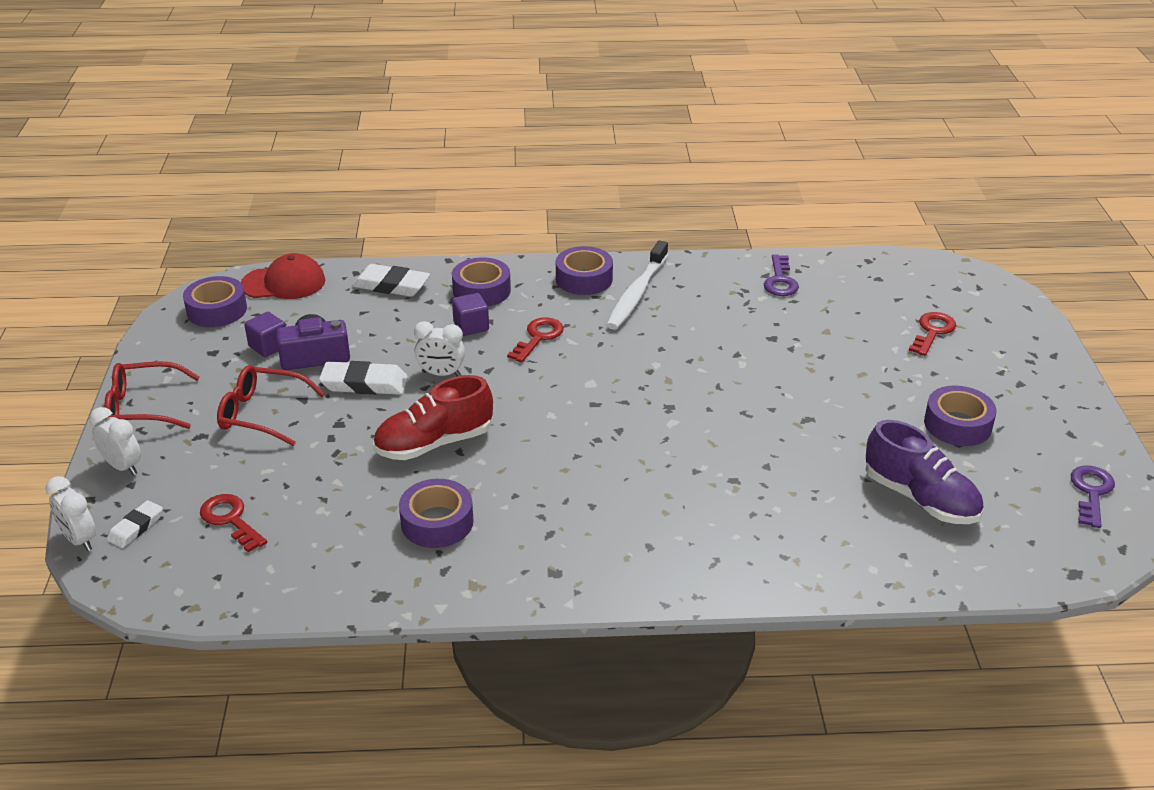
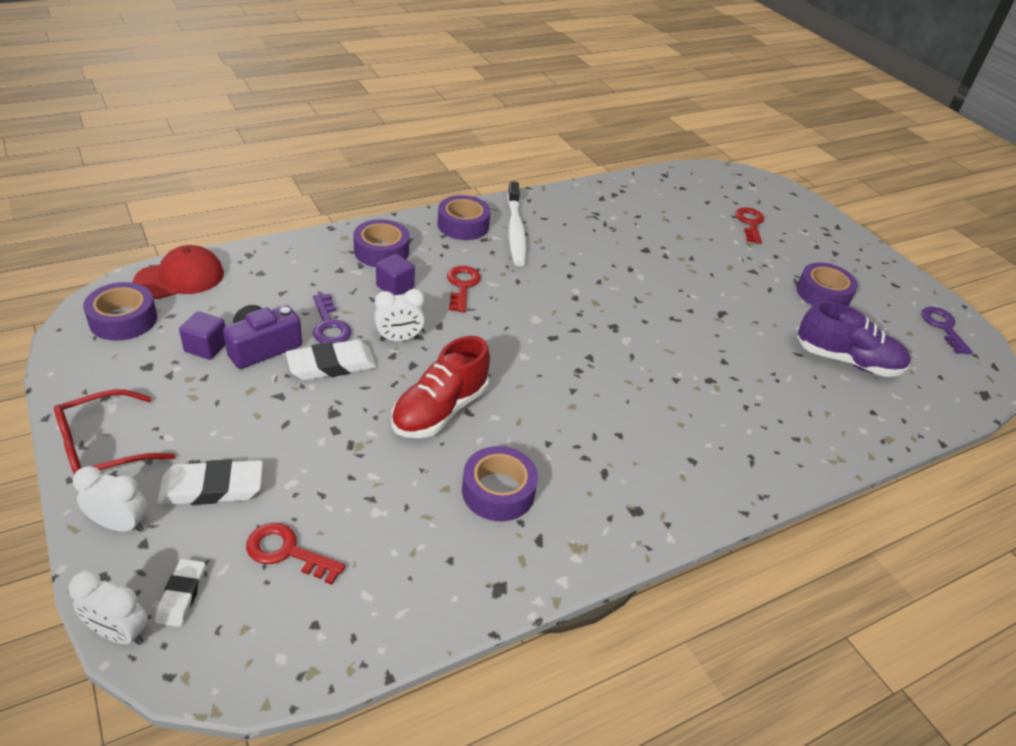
camera: 30 degrees left, 5 degrees up
(262, 414) = (245, 422): red glasses -> none
(391, 285) = (293, 261): white eraser -> white eraser (212, 488)
(780, 280) = (616, 201): purple key -> purple key (329, 325)

